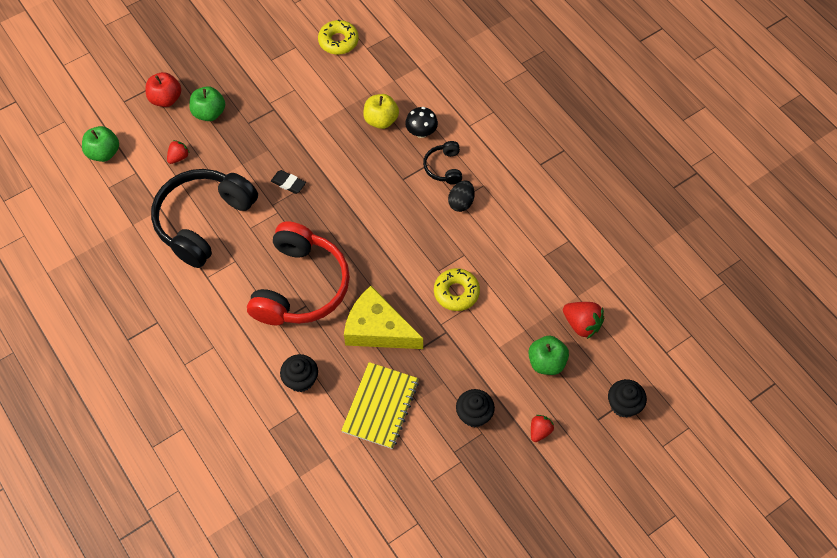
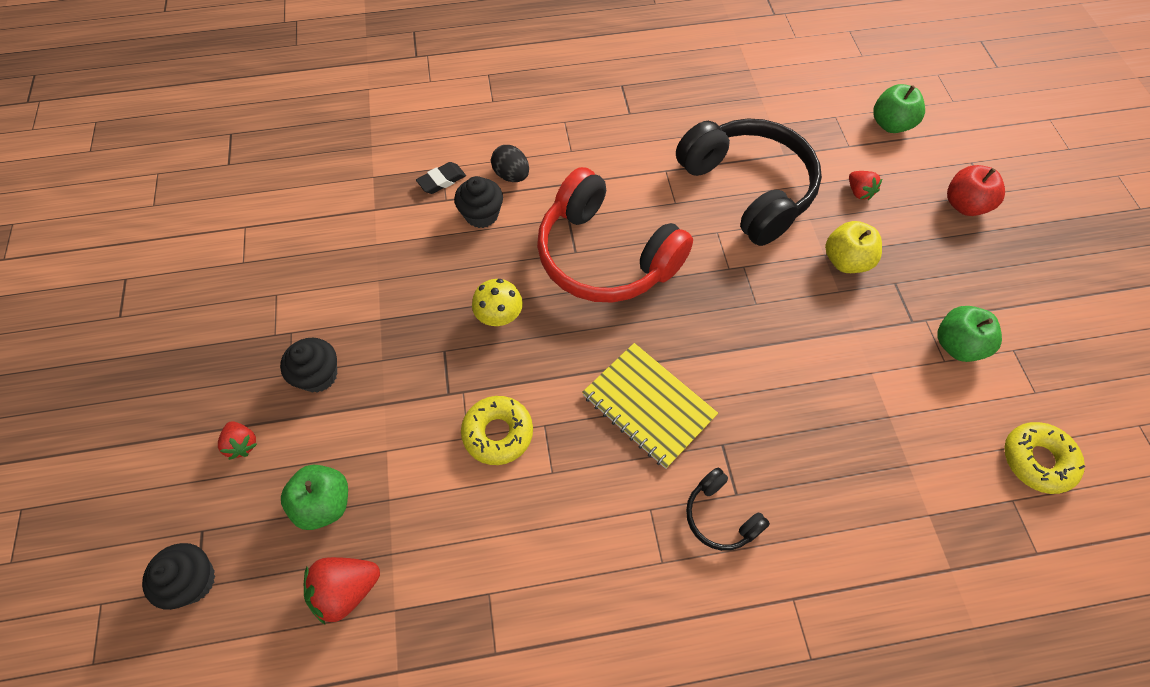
camera: 115 degrees right, 0 degrees up
(209, 113) = (926, 244): green apple -> green apple (957, 345)
(288, 183) = (771, 295): black eraser -> black eraser (441, 180)
(377, 329) = (499, 316): yellow cheese -> yellow mushroom
(380, 406) = (398, 279): yellow notebook -> yellow notebook (648, 405)
(381, 120) = (848, 459): yellow apple -> yellow apple (846, 261)
(421, 132) = (804, 511): black mushroom -> none
(444, 167) = (720, 516): black headphones -> black headphones turned 150 degrees counterclockwise
(461, 202) = (644, 511): black egg -> black egg (511, 175)

